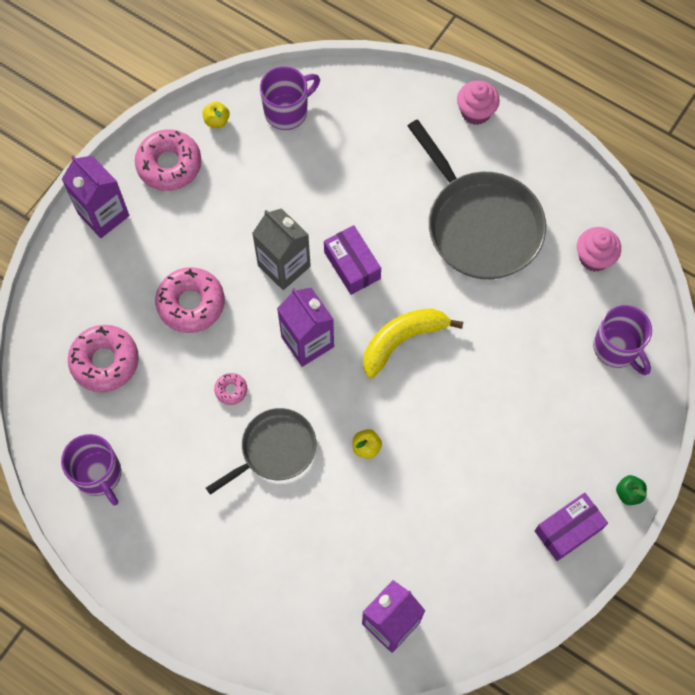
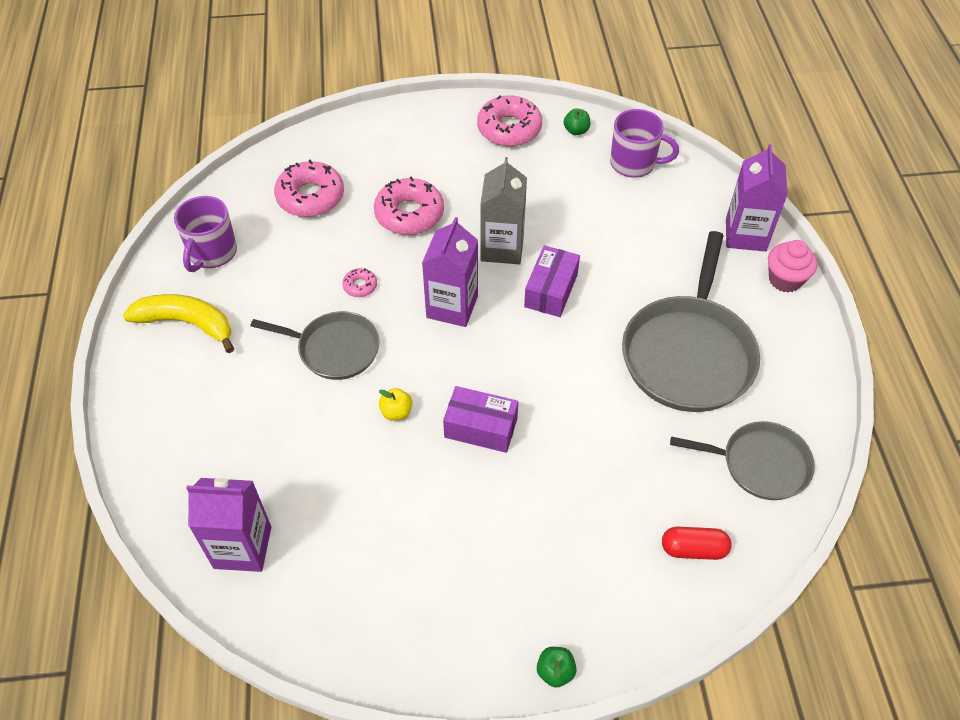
camera: 50 degrees right, 15 degrees down
(103, 215) = (428, 120): purple carton -> purple carton (745, 235)
(217, 121) = (576, 131): yellow apple -> green apple
(402, 340) = (521, 370): yellow banana -> yellow banana (187, 323)
(568, 530) = (465, 640): purple box -> purple box (481, 428)
(594, 258) = (760, 464): pink cupcake -> grey pan
(617, 348) = (693, 549): purple mug -> red capsule

